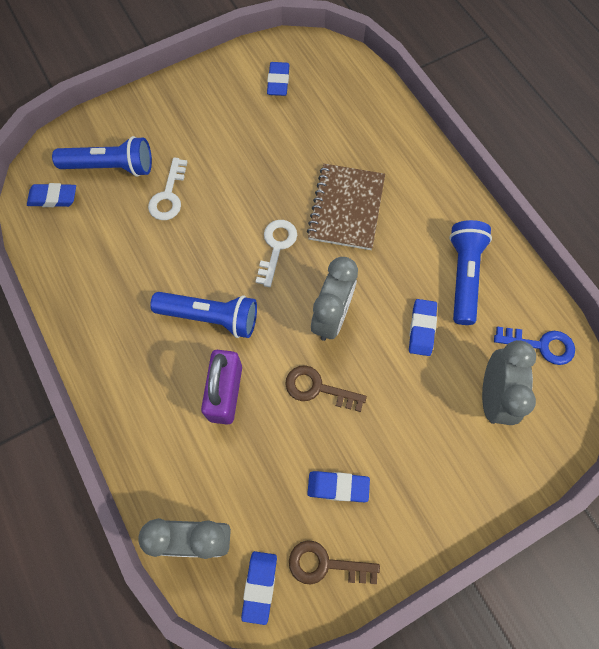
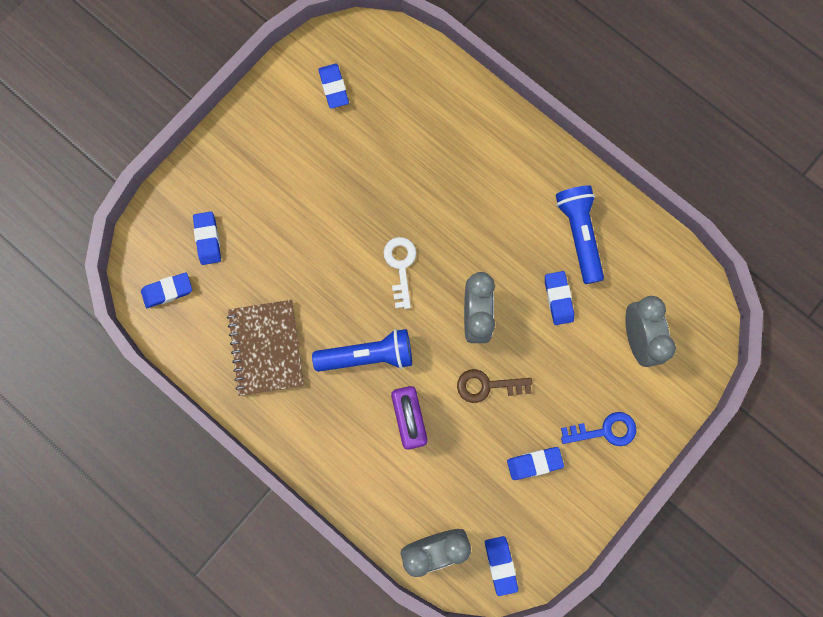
camera: 20 degrees left, 10 degrees up
(110, 167) = (208, 239): blue flashlight -> blue eraser
(168, 195) = (278, 249): white key -> none
(325, 564) = (546, 528): brown key -> none
(346, 208) = (450, 204): brown notebook -> brown notebook (266, 348)
(540, 345) = (665, 277): blue key -> blue key (604, 431)

